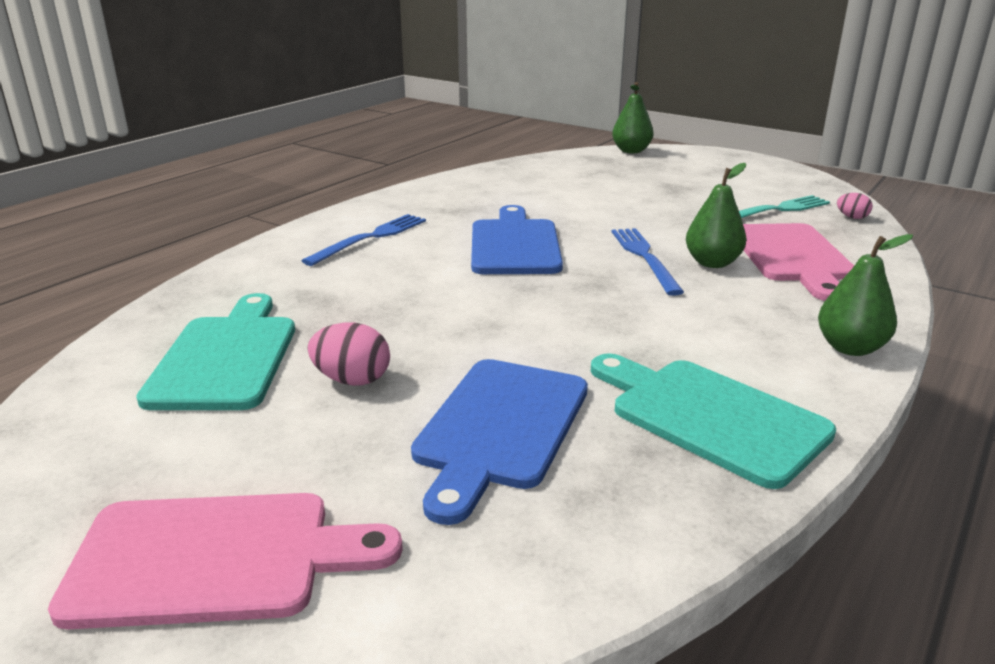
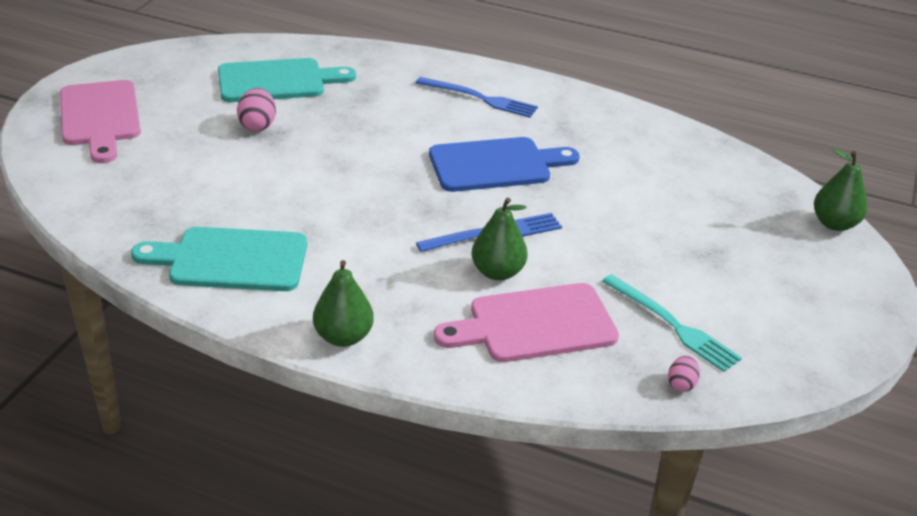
camera: 75 degrees right, 10 degrees up
(500, 428) = (210, 181): blue cutting board -> none
(710, 416) = (231, 260): turquoise cutting board -> turquoise cutting board turned 120 degrees counterclockwise

